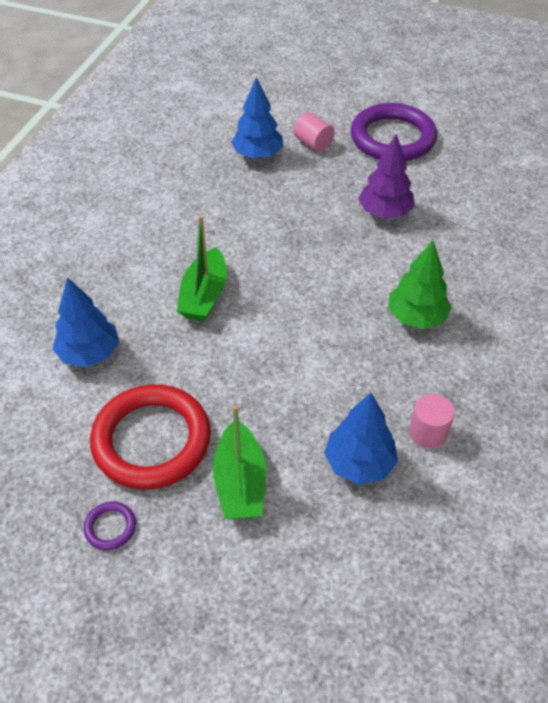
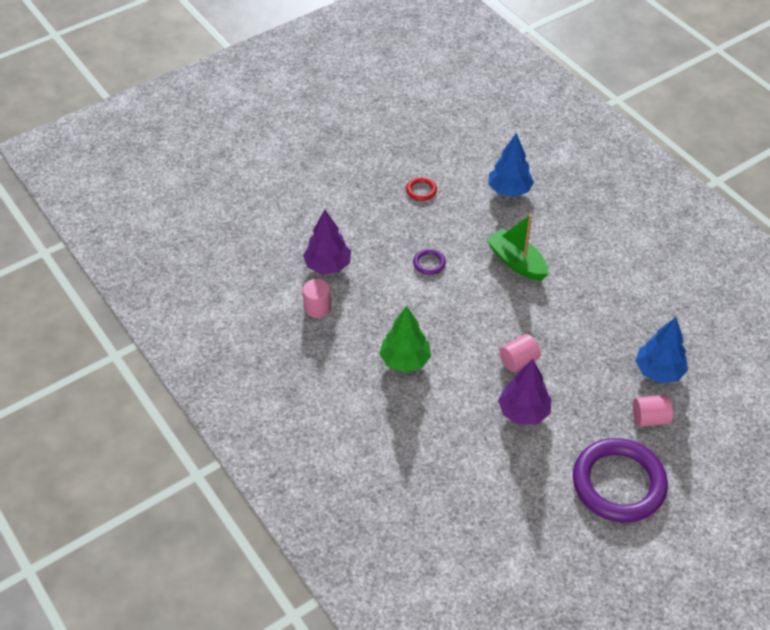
camera: 125 degrees right, 0 degrees up
(110, 527) = (382, 155): purple ring -> purple ring (429, 263)
(151, 440) = (421, 190): red ring -> red ring, size x0.40
(240, 482) = (362, 212): green boat -> none
(333, 239) = (518, 361): none -> pink cylinder
(359, 463) = (327, 265): blue tree -> purple tree

